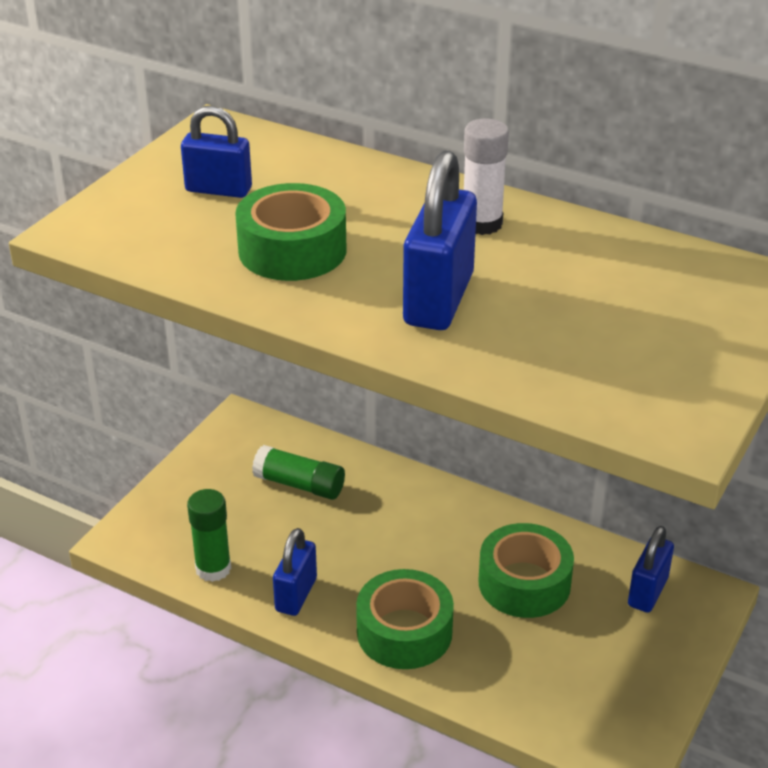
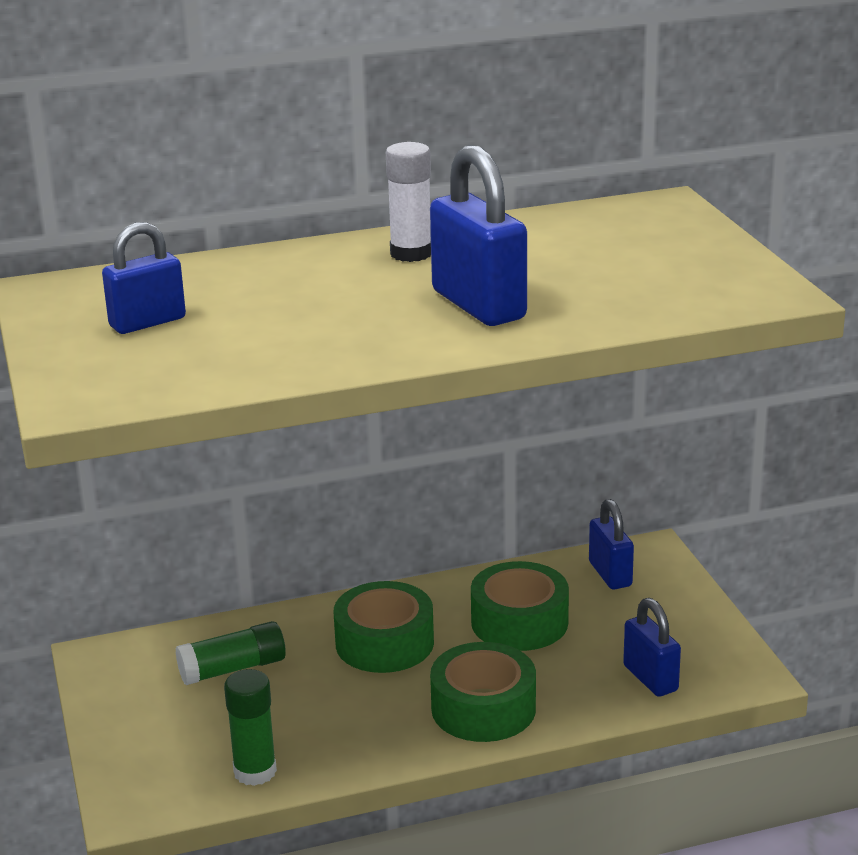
camera: 45 degrees left, 10 degrees down
(292, 250) = (302, 329): green tape -> green tape (384, 643)
(296, 595) = (357, 742): blue padlock -> blue padlock (650, 678)

